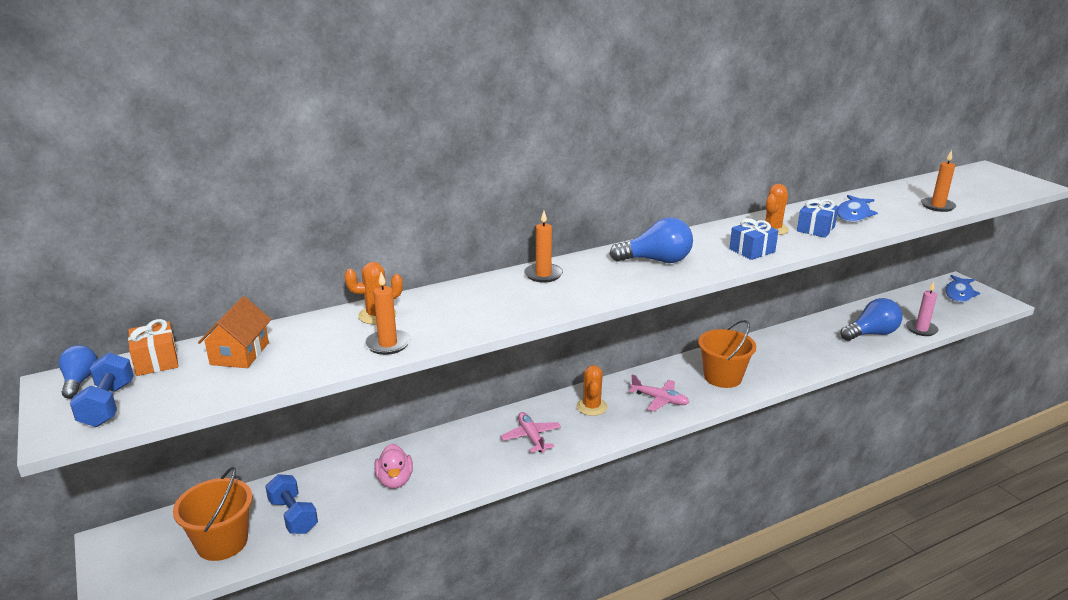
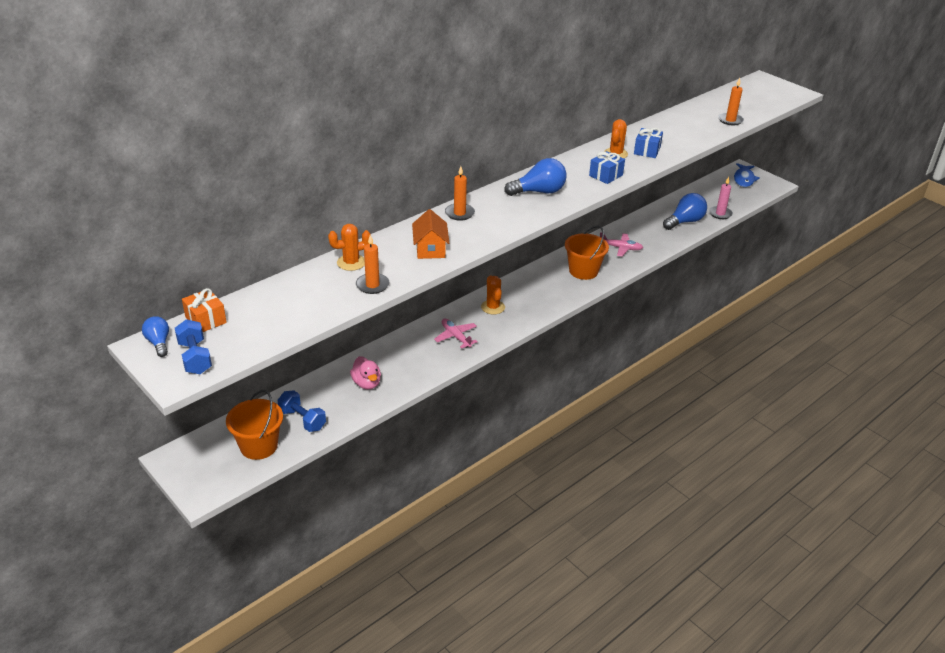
camera: 15 degrees left, 10 degrees up
(240, 354) = (266, 306): orange house -> orange house (430, 249)
(660, 399) = (542, 295): pink plane -> pink plane (621, 248)
(853, 214) = (671, 134): blue fish -> none

